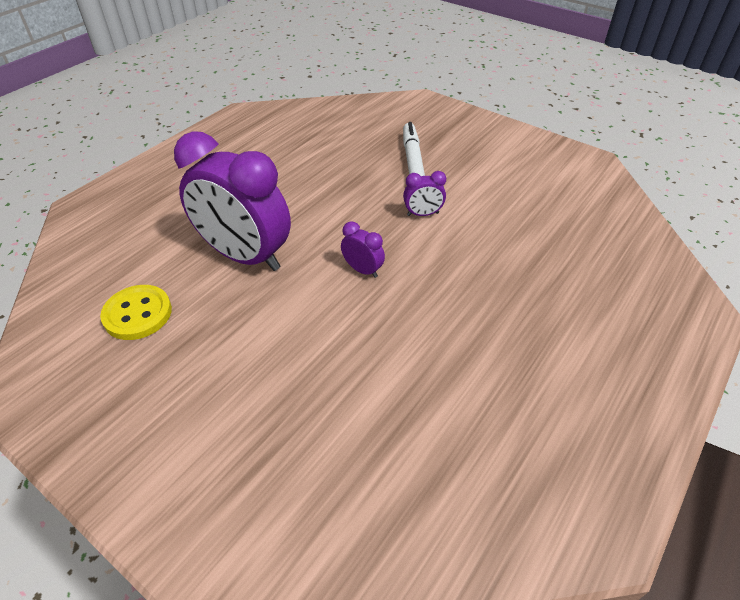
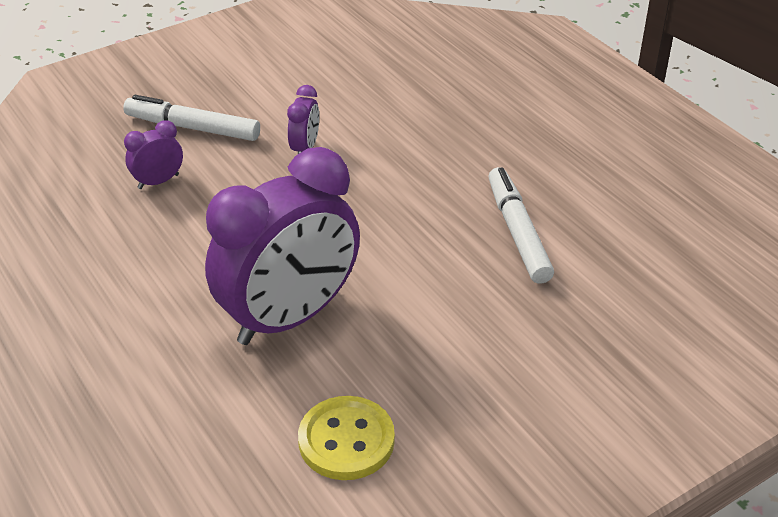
camera: 70 degrees left, 5 degrees down
(362, 270) = (375, 219): purple clock -> purple clock (158, 181)
(388, 357) = (517, 232): none -> white marker

